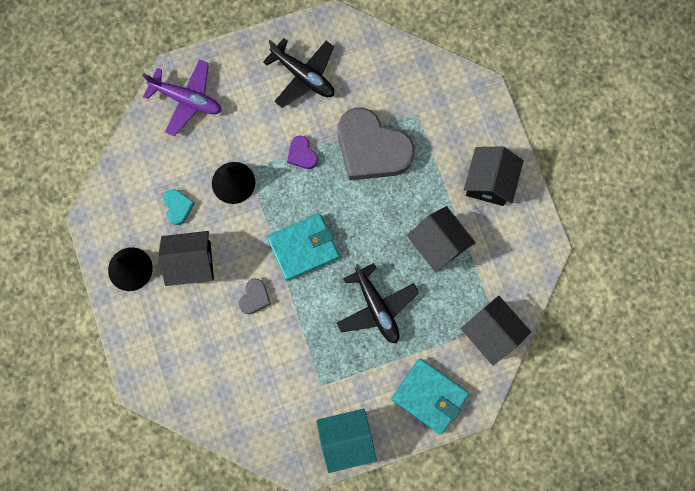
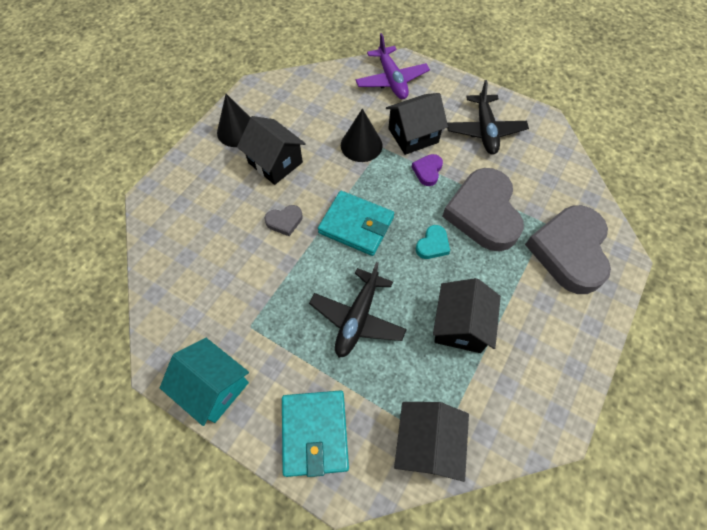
camera: 50 degrees right, 15 degrees down
(178, 207) = (310, 126): turquoise heart -> turquoise heart (432, 244)
(449, 120) = (569, 251): none -> grey heart
(489, 182) = (557, 325): black house -> black house (413, 135)

